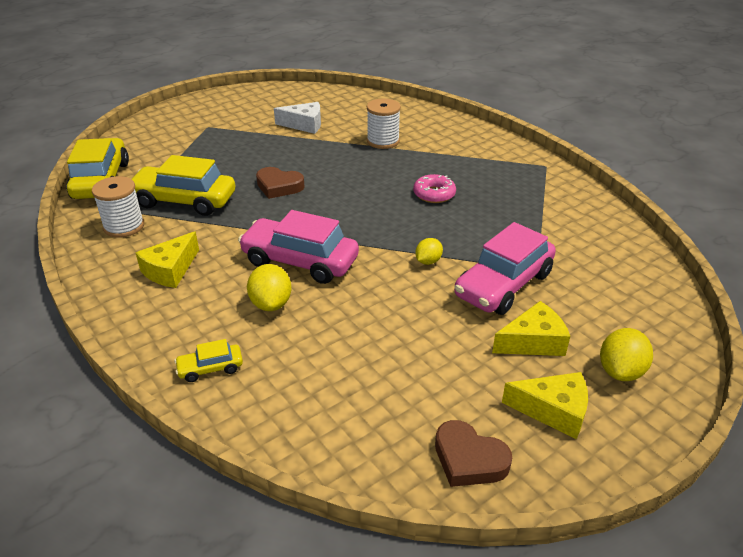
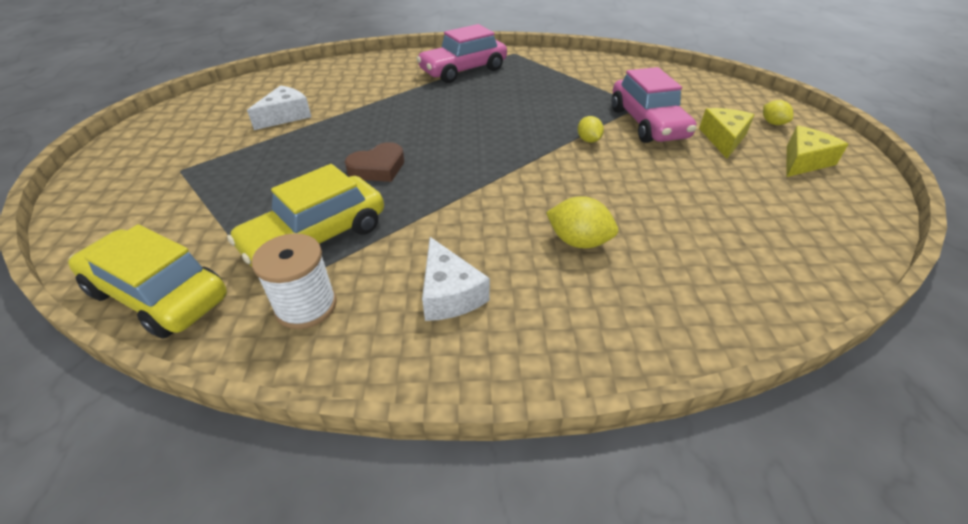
camera: 55 degrees left, 5 degrees up
(170, 270) = (449, 294): yellow cheese -> white cheese
(210, 368) = (658, 319): yellow car -> none
(300, 261) = (524, 201): pink car -> pink car (463, 70)
(383, 141) = (381, 93): white spool -> none
(434, 194) = (496, 103): pink donut -> none
(469, 459) = (846, 214): brown heart -> none
(620, 371) = (772, 123): yellow lemon -> yellow lemon, size x0.64

